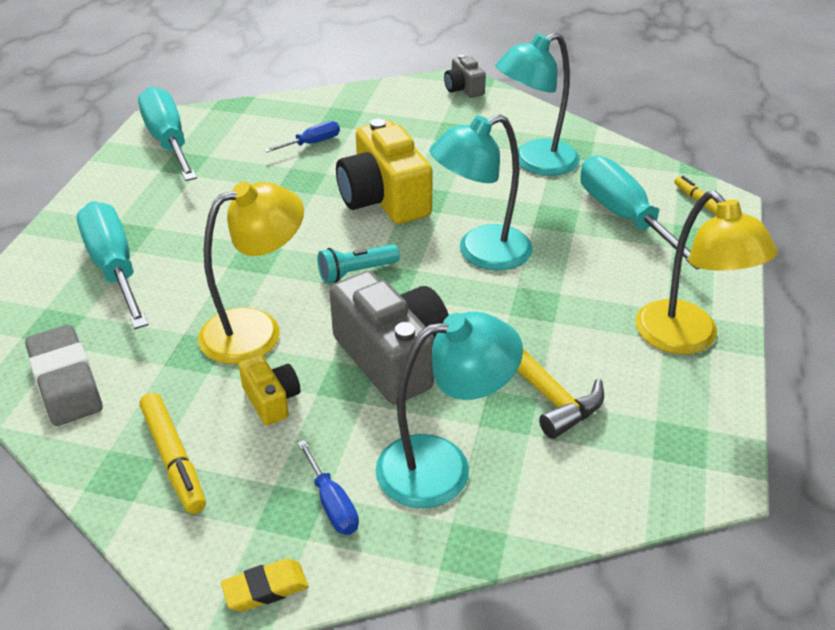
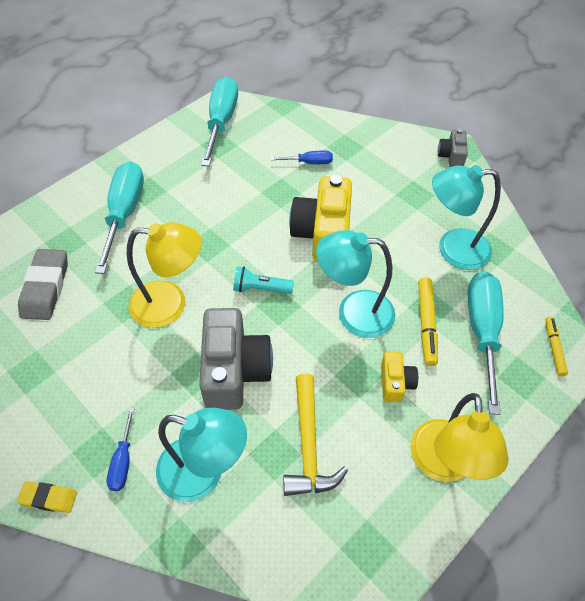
camera: 30 degrees right, 15 degrees up
(174, 459) = (63, 376): yellow marker -> yellow marker (426, 324)
(271, 400) = (142, 363): yellow camera -> yellow camera (395, 382)

